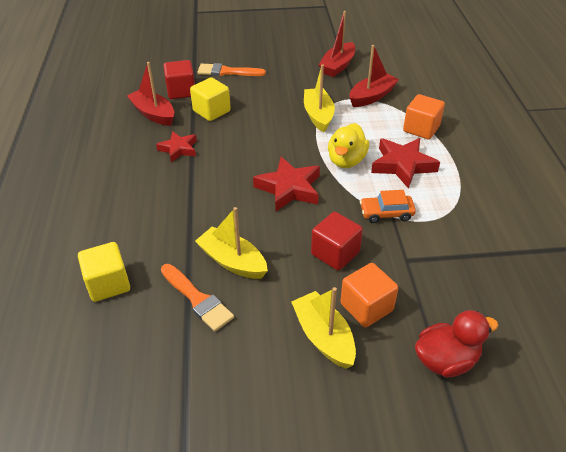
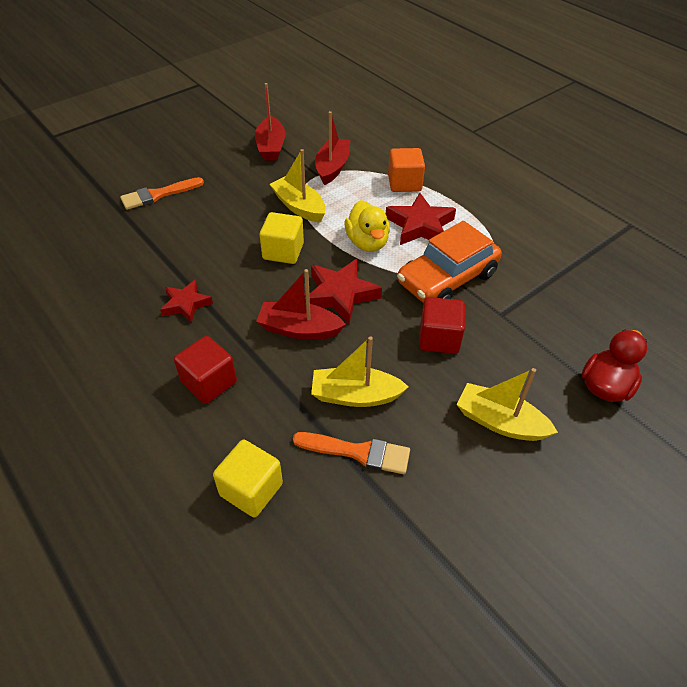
camera: 35 degrees left, 5 degrees up
(153, 114) = (117, 276): red boat -> red boat (299, 329)
(181, 91) = (125, 237): red cube -> red cube (209, 382)
(211, 111) = (183, 246): yellow cube -> yellow cube (283, 251)
(366, 307) = (508, 374): orange cube -> none
(386, 213) = (447, 278): orange car -> orange car, size x1.91

